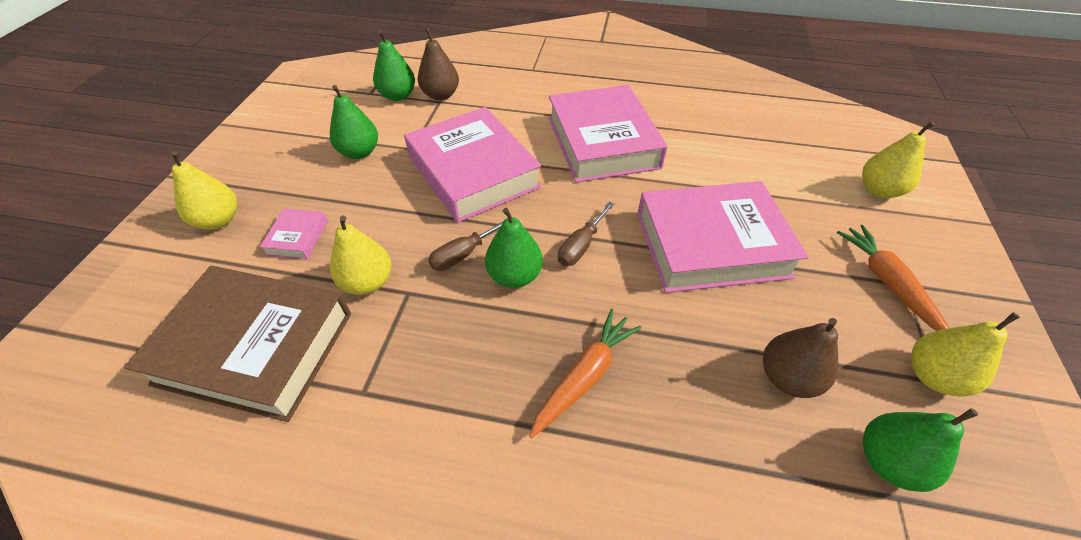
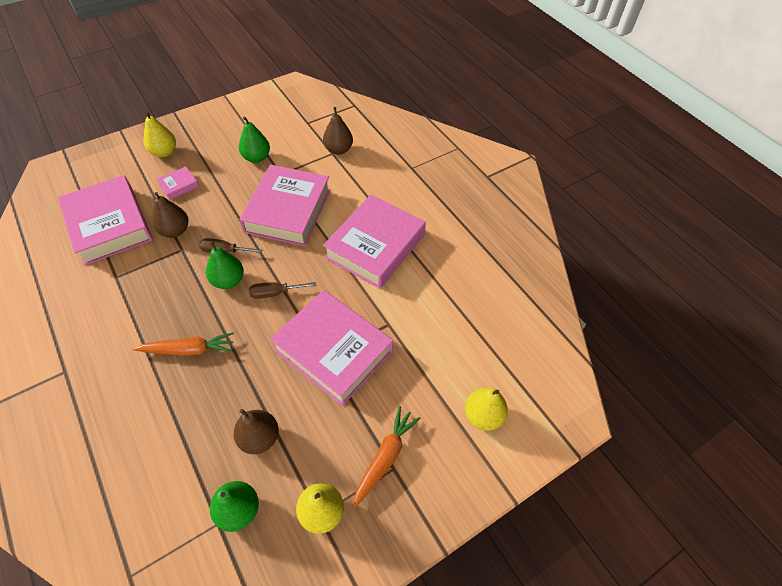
camera: 45 degrees right, 5 degrees up
(255, 347) = (109, 225): brown book -> pink book
(368, 282) = (175, 231): yellow pear -> brown pear
(398, 96) = (318, 134): green pear -> none

